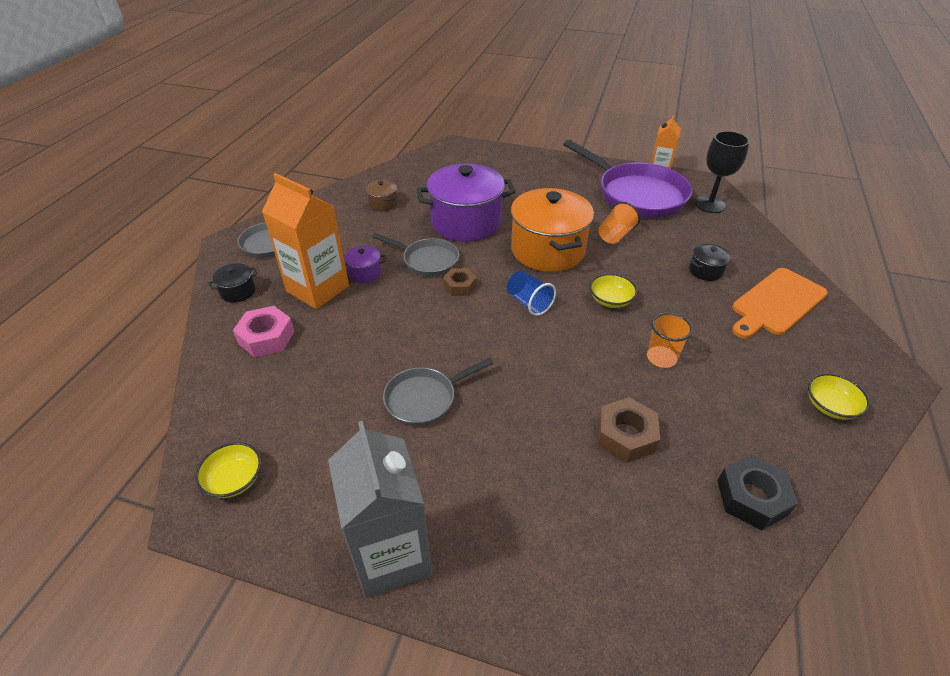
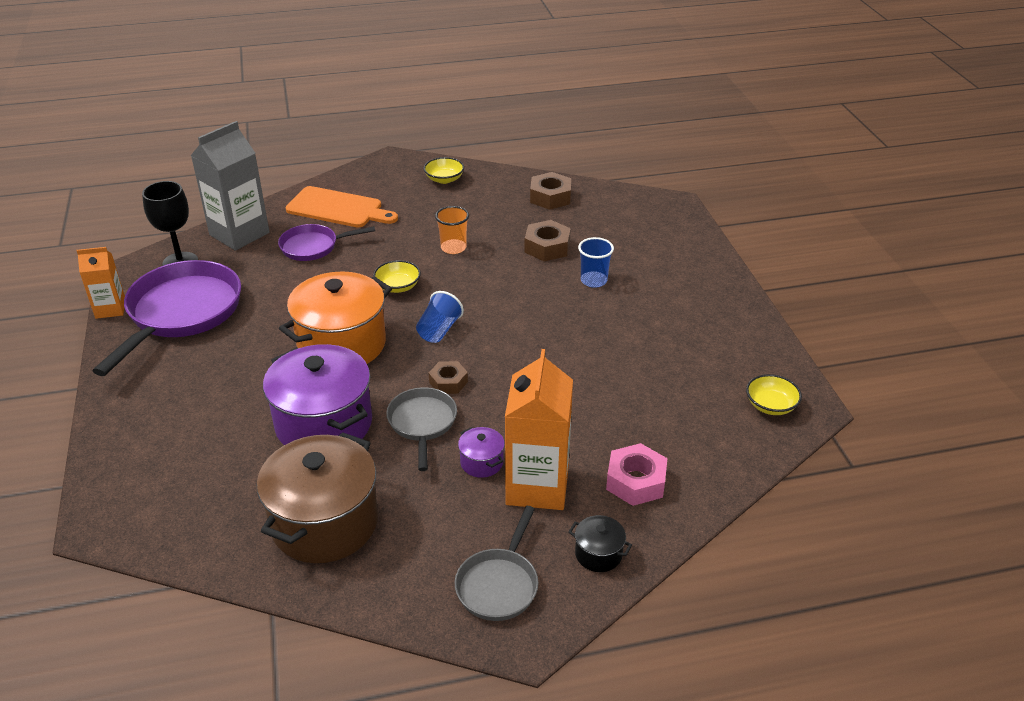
camera: 120 degrees left, 5 degrees down
(383, 204) = (325, 523): brown pot -> brown pot, size x2.33
(391, 555) = (731, 308): grey carton -> grey carton (239, 234)
(424, 398) = (604, 345): grey pan -> none
(534, 445) = (593, 280): none -> blue cup
(615, 235) = (281, 308): orange cup -> none
(705, 271) = (313, 247): black pot -> purple pan
(751, 497) = (550, 197): black nut -> brown nut

